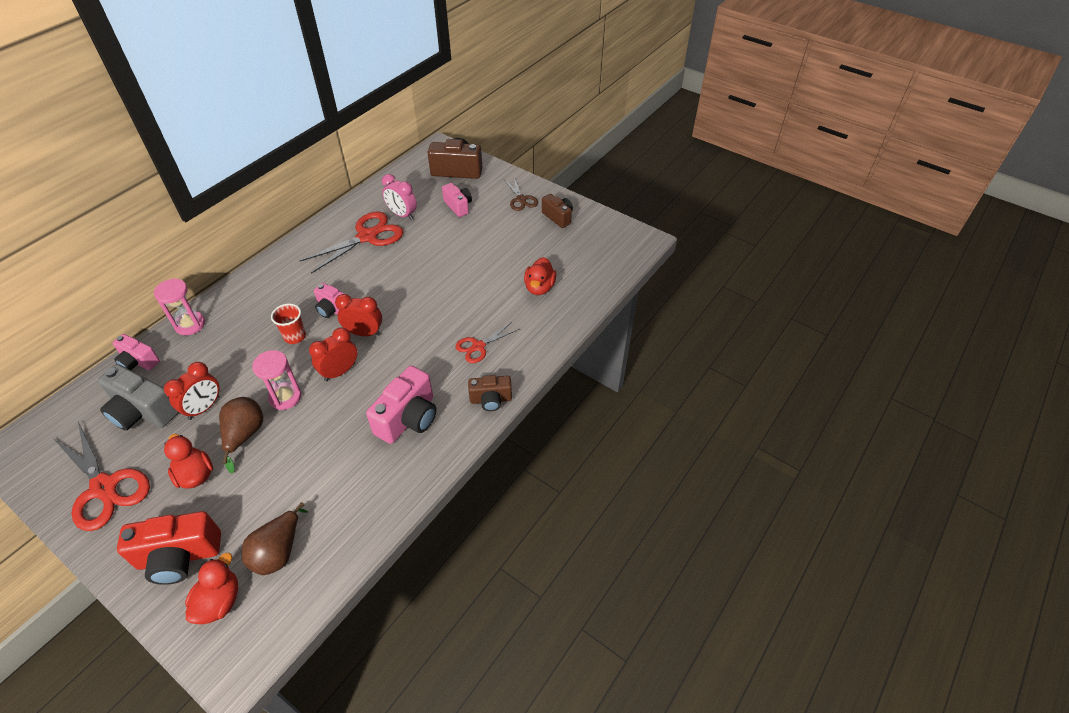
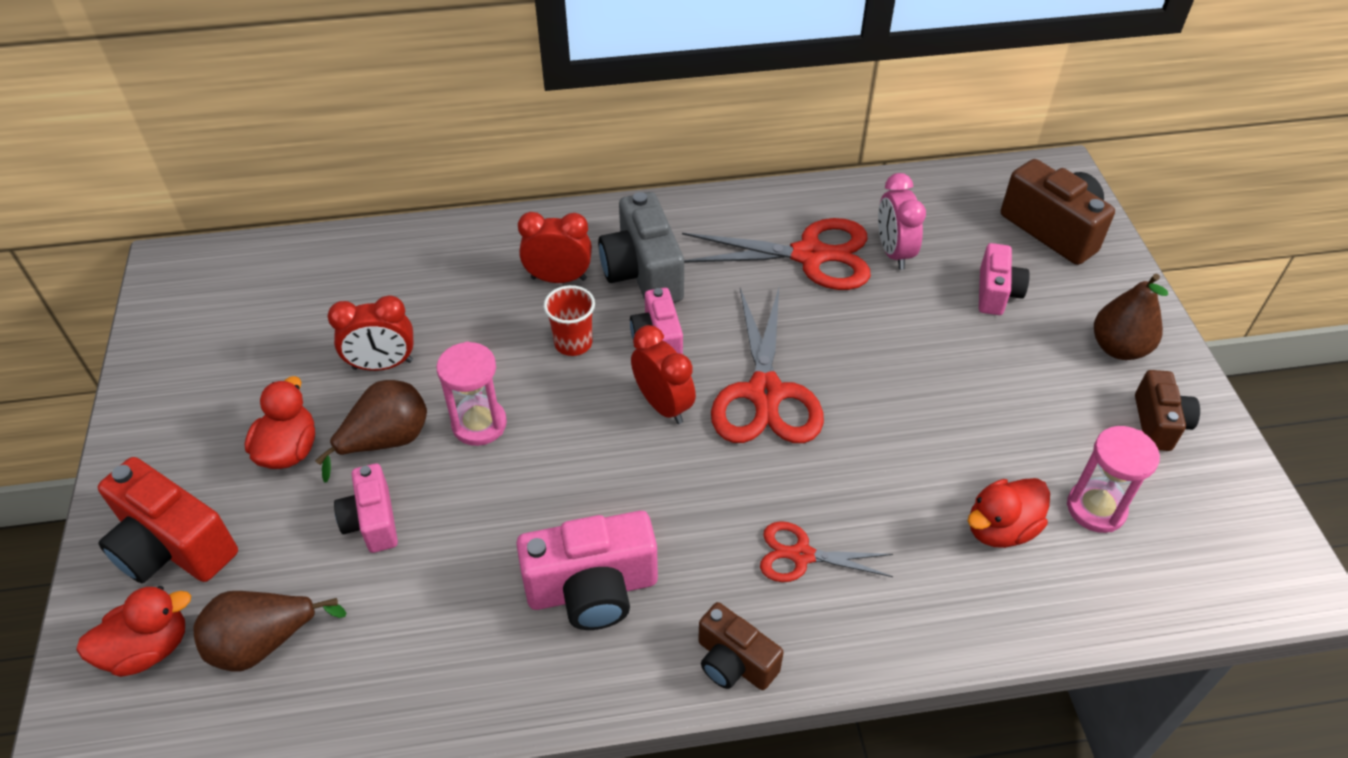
camera: 45 degrees right, 0 degrees up
(104, 488) = (198, 387): red scissors -> red scissors (765, 393)
(138, 362) = (379, 247): pink camera -> pink camera (372, 521)
(143, 412) = (321, 318): grey camera -> grey camera (643, 273)
(190, 324) = (475, 236): pink hourglass -> pink hourglass (1096, 508)
(340, 372) = (576, 440): red clock -> red clock (558, 278)
(521, 199) = (1118, 348): brown scissors -> brown pear

